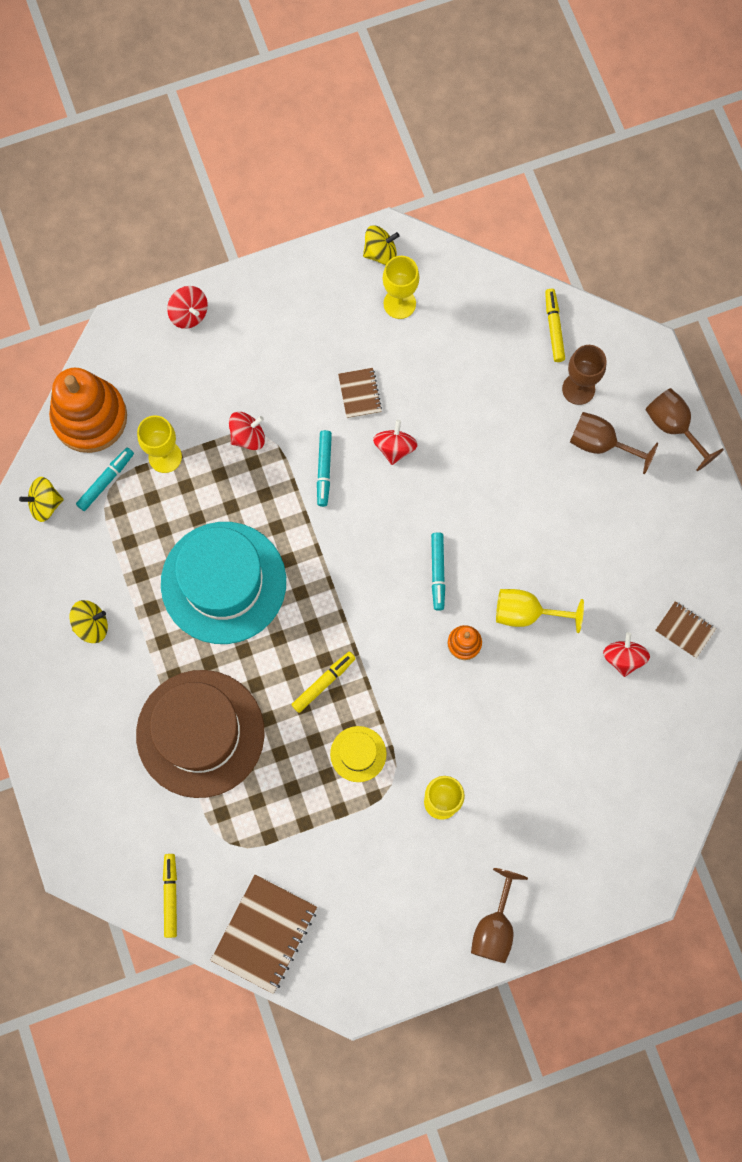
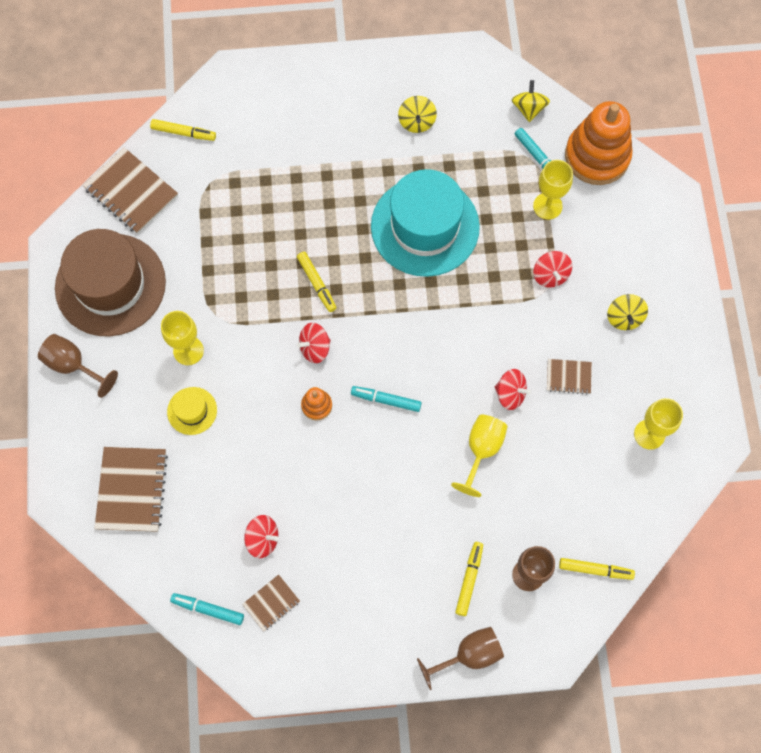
camera: 105 degrees right, 5 degrees down
(189, 313) = (676, 253): red spinning top -> red spinning top (315, 348)
(200, 733) = (304, 181): brown hat -> brown hat (110, 285)
(324, 470) = (504, 330): turquoise marker -> turquoise marker (208, 609)
(358, 754) = (249, 296): yellow hat -> yellow hat (192, 411)
(380, 252) = (704, 430): yellow spinning top -> yellow spinning top (624, 317)
(526, 613) = (328, 465): yellow goblet -> yellow goblet (482, 450)
(600, 444) = (469, 579): brown goblet -> yellow marker
(614, 812) = (132, 490): none -> brown notebook

